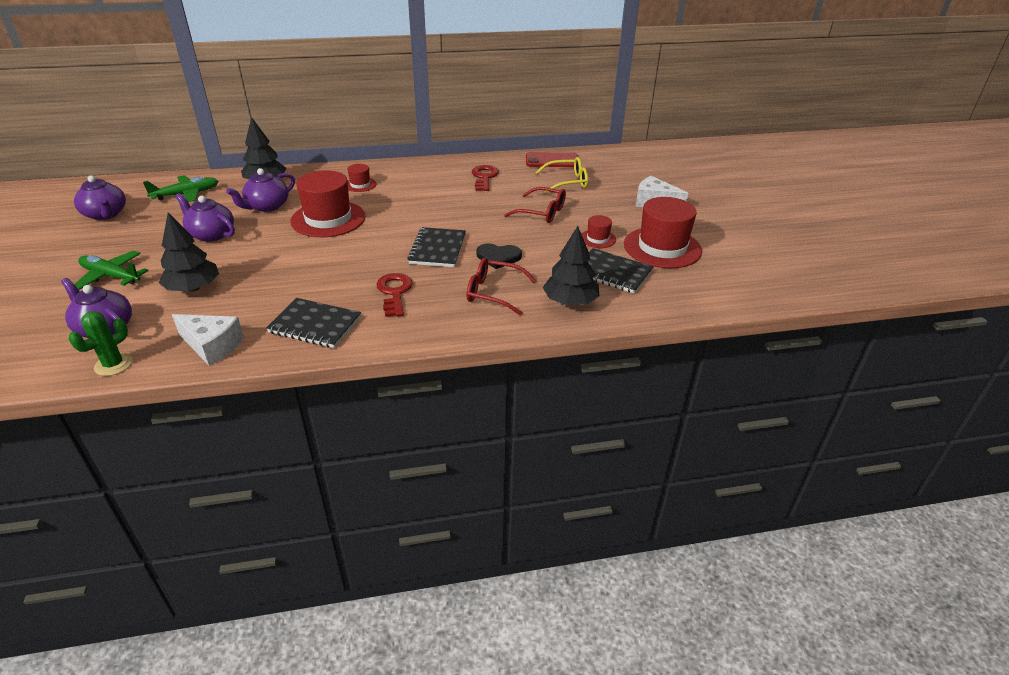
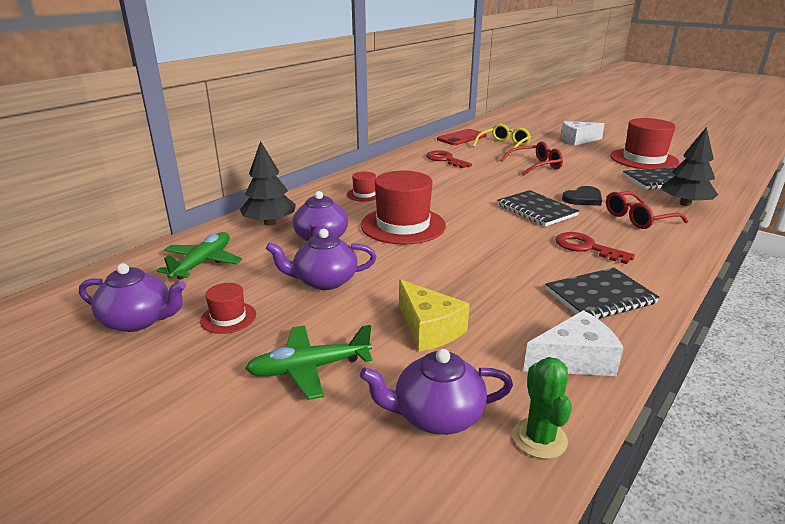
camera: 40 degrees left, 10 degrees down
(193, 288) = (429, 329): black tree -> yellow cheese
(598, 239) = (603, 167): red hat -> red hat (228, 318)

